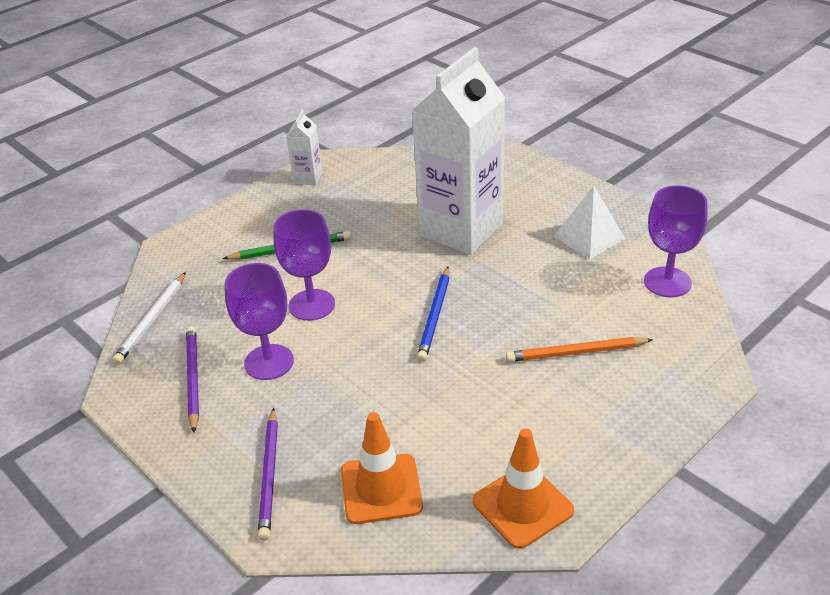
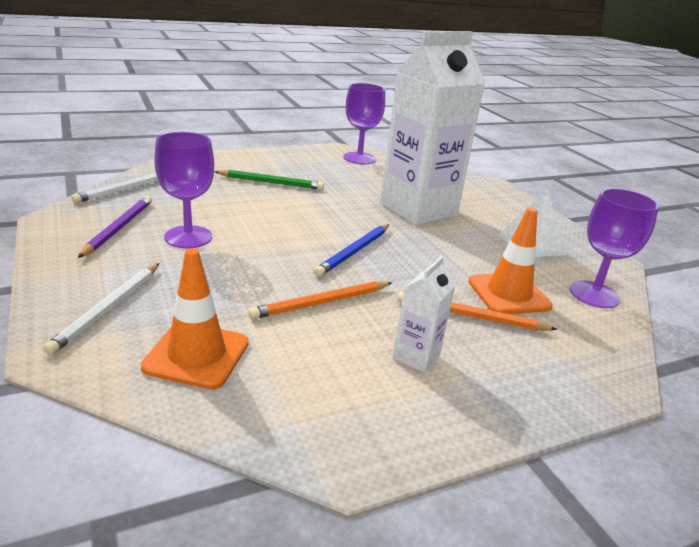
camera: 15 degrees right, 10 degrees down
(270, 475) = (108, 309): purple pencil -> white pencil
(308, 178) = (319, 153): white carton -> white carton (416, 356)
(312, 305) = (257, 215): purple goblet -> purple goblet (359, 158)
(445, 391) = (321, 303): none -> orange pencil
(522, 506) = (327, 423): orange traffic cone -> orange traffic cone (508, 294)

